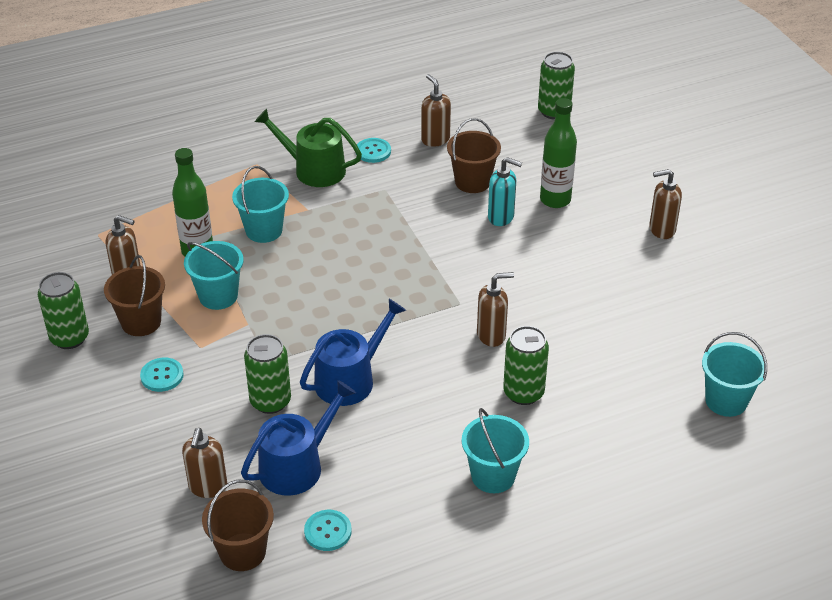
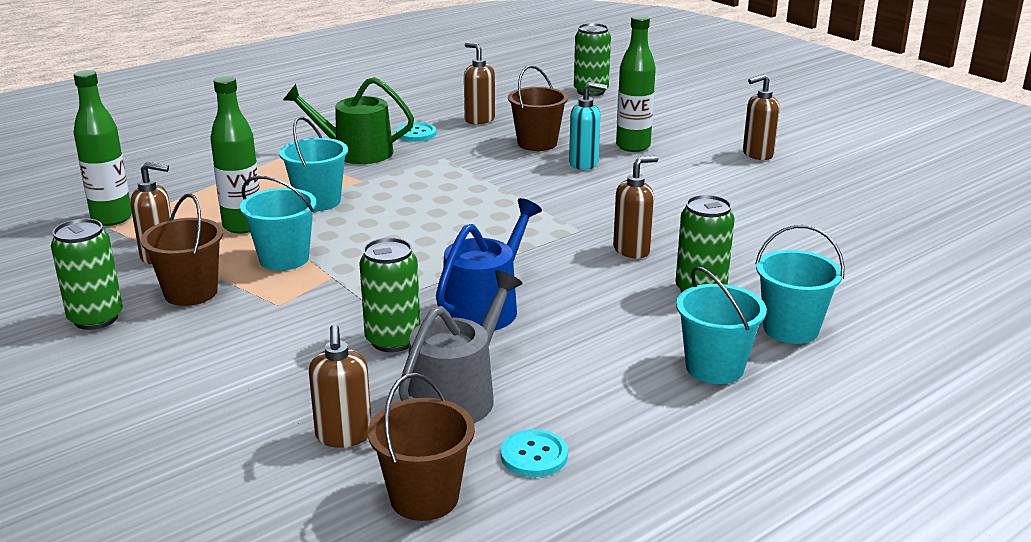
camera: 15 degrees left, 15 degrees down
(101, 224) = (112, 218): none -> green bottle
(162, 376) = (236, 336): turquoise button -> none
(297, 465) = (458, 395): blue watering can -> grey watering can
(726, 401) = (928, 267): turquoise bucket -> turquoise bucket (790, 329)

